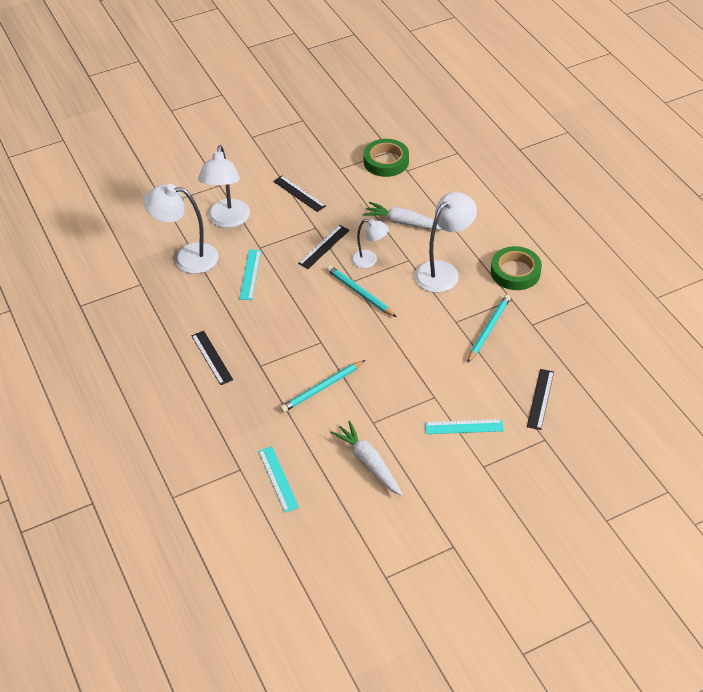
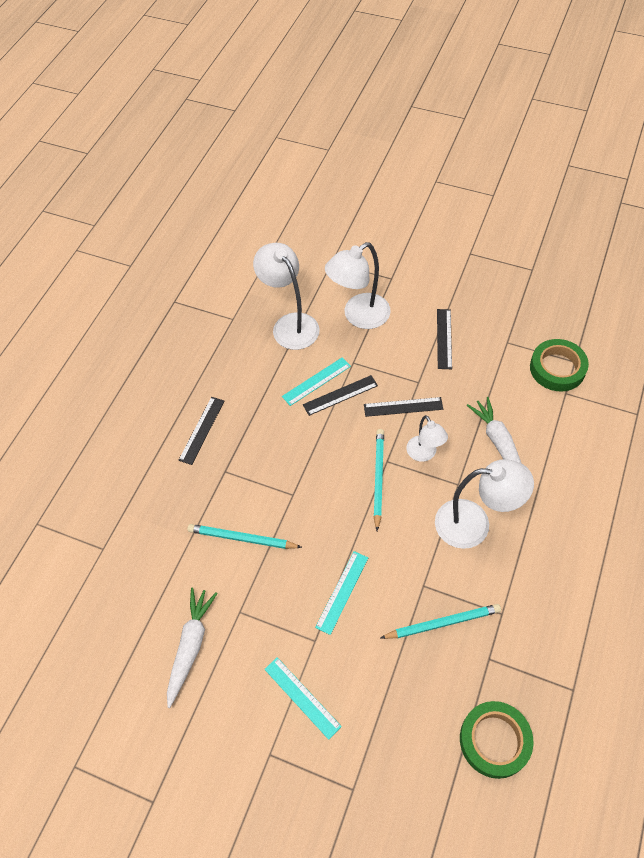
camera: 50 degrees right, 10 degrees up
(278, 479) = (115, 586): turquoise ruler -> turquoise ruler (342, 592)
(515, 272) = (541, 588): green tape -> green tape (494, 740)
(540, 399) = (400, 744): black ruler -> black ruler (340, 395)

